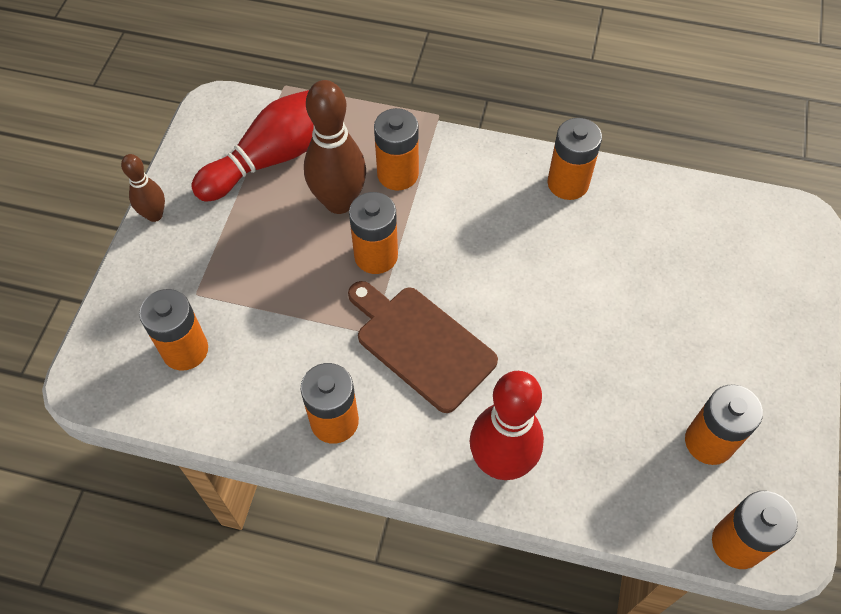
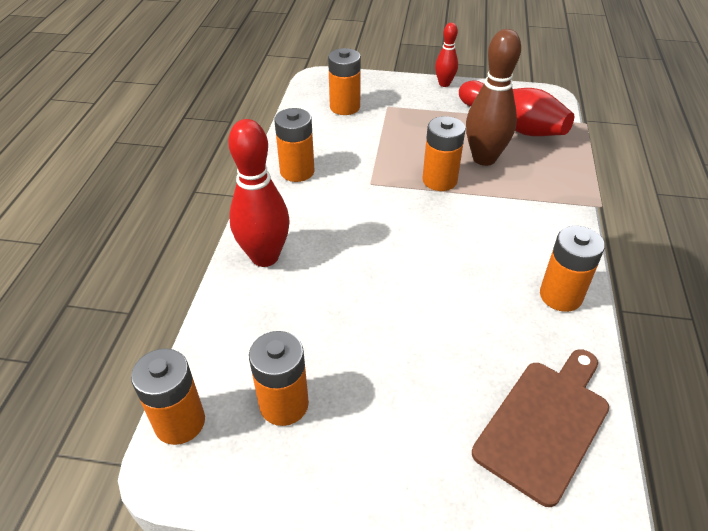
camera: 85 degrees right, 15 degrees down
(154, 215) = (444, 84): brown bowling pin -> red bowling pin
(397, 174) = (524, 186): orange battery -> none
(421, 344) = (364, 209): brown cutting board -> brown cutting board (545, 424)

